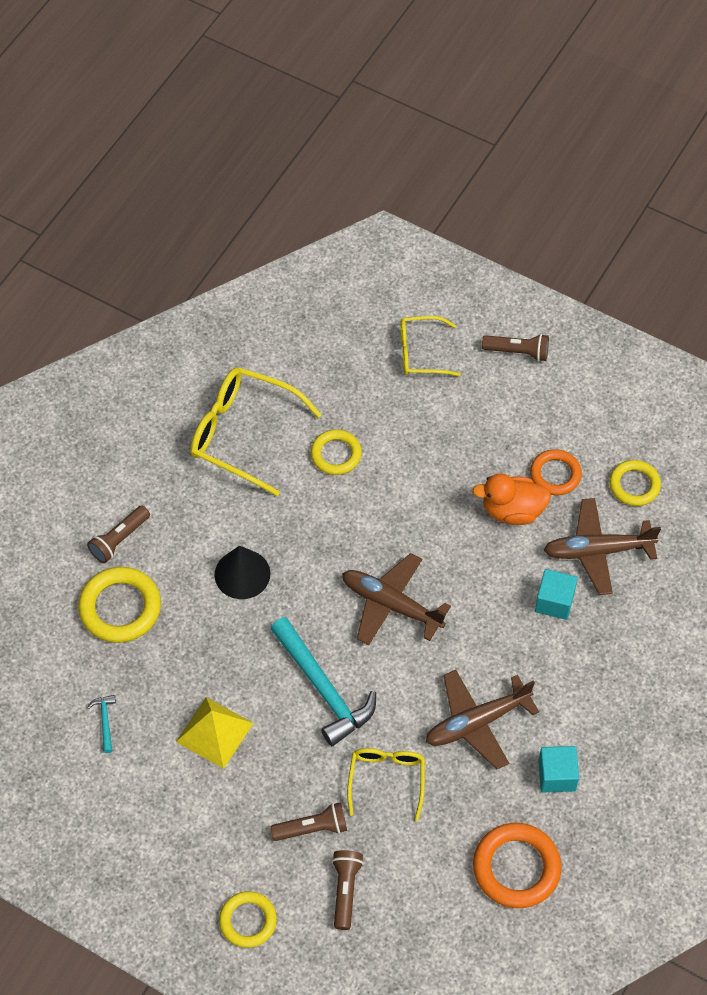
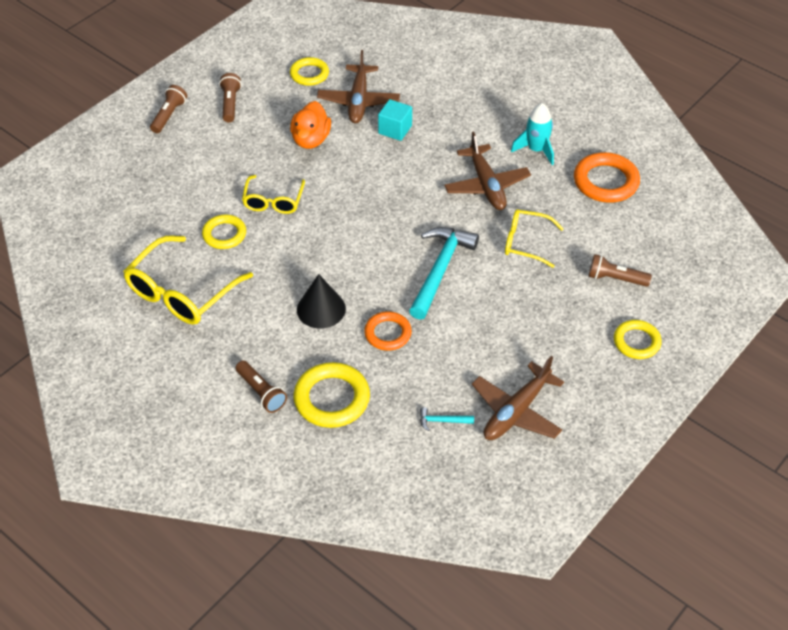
camera: 80 degrees left, 10 degrees down
(214, 732) = (466, 344): yellow pyramid -> none
(312, 828) = (561, 292): brown flashlight -> brown flashlight (230, 104)
(323, 688) = (440, 270): turquoise hammer -> turquoise hammer turned 45 degrees counterclockwise
(391, 604) = (374, 219): brown plane -> brown plane (516, 411)
(421, 353) = (146, 170): yellow glasses -> yellow glasses (273, 201)
(555, 474) = (287, 112): orange ring -> orange ring (388, 333)
(557, 775) = (536, 150): turquoise cube -> turquoise rocket

